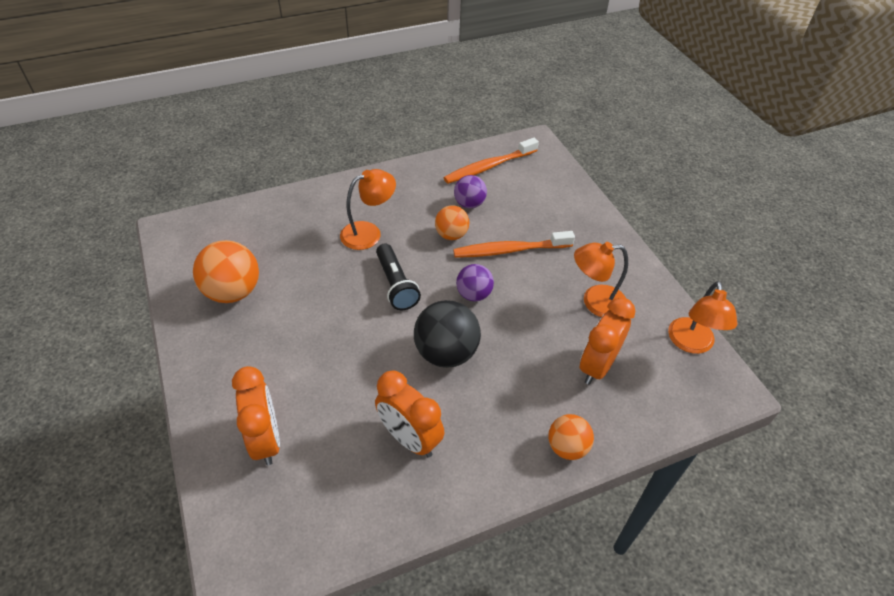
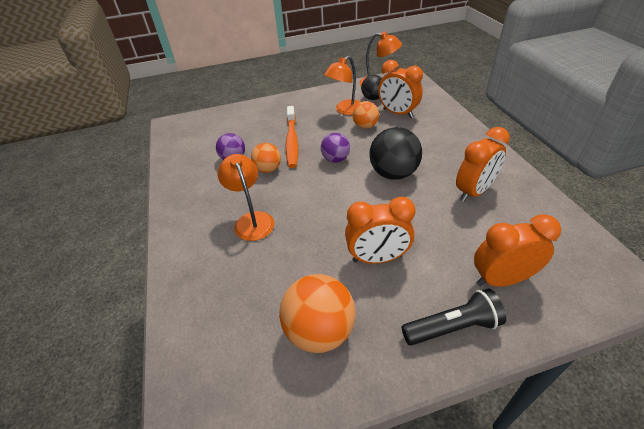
camera: 80 degrees left, 5 degrees down
(307, 333) = (377, 258): none -> orange clock
(396, 285) = (321, 201): black flashlight -> black flashlight (452, 327)
(489, 167) = (191, 148): orange toothbrush -> none
(567, 447) = (460, 127): orange ball -> orange ball (365, 126)
(595, 302) = (345, 110): orange lamp -> orange lamp turned 45 degrees clockwise
(638, 335) = (372, 98): none -> black ball

